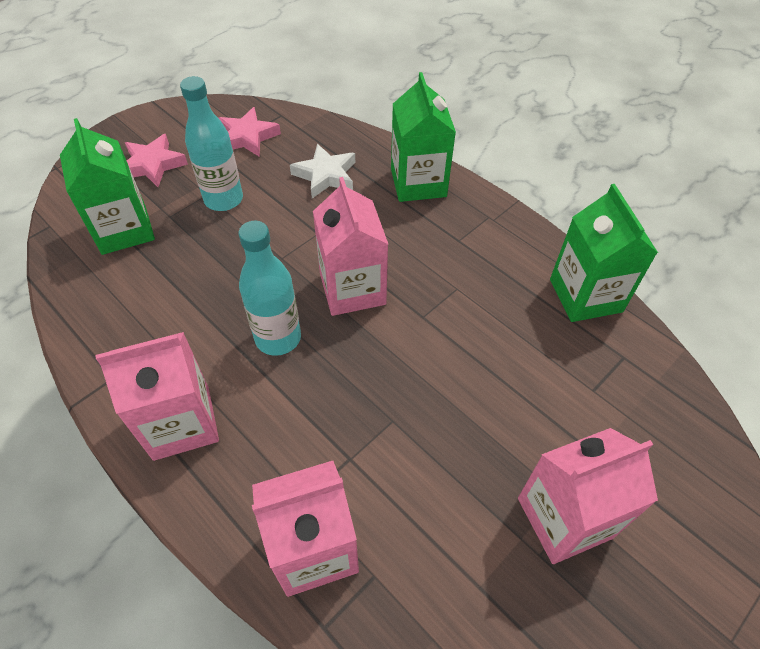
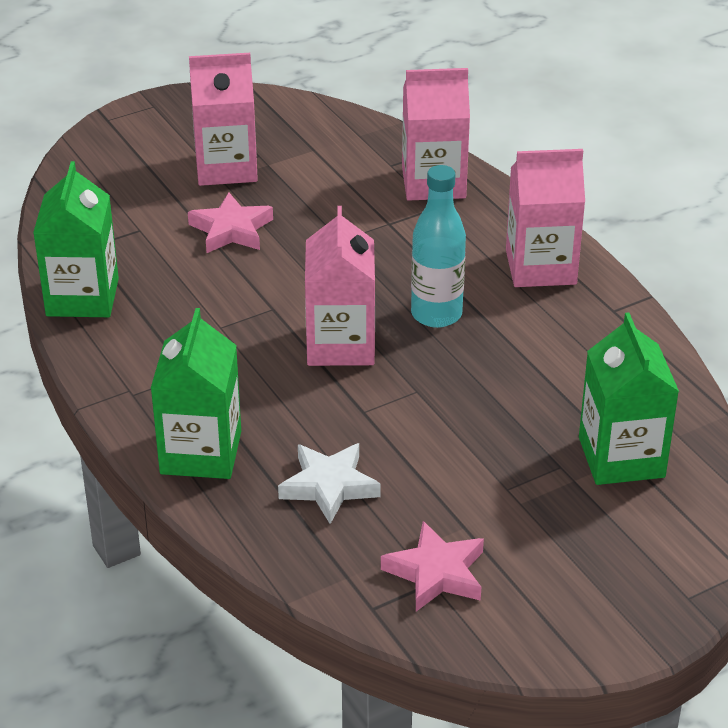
camera: 165 degrees left, 15 degrees down
(153, 165) = (589, 549): pink star -> pink star (231, 230)
(223, 199) = (483, 476): turquoise bottle -> none

